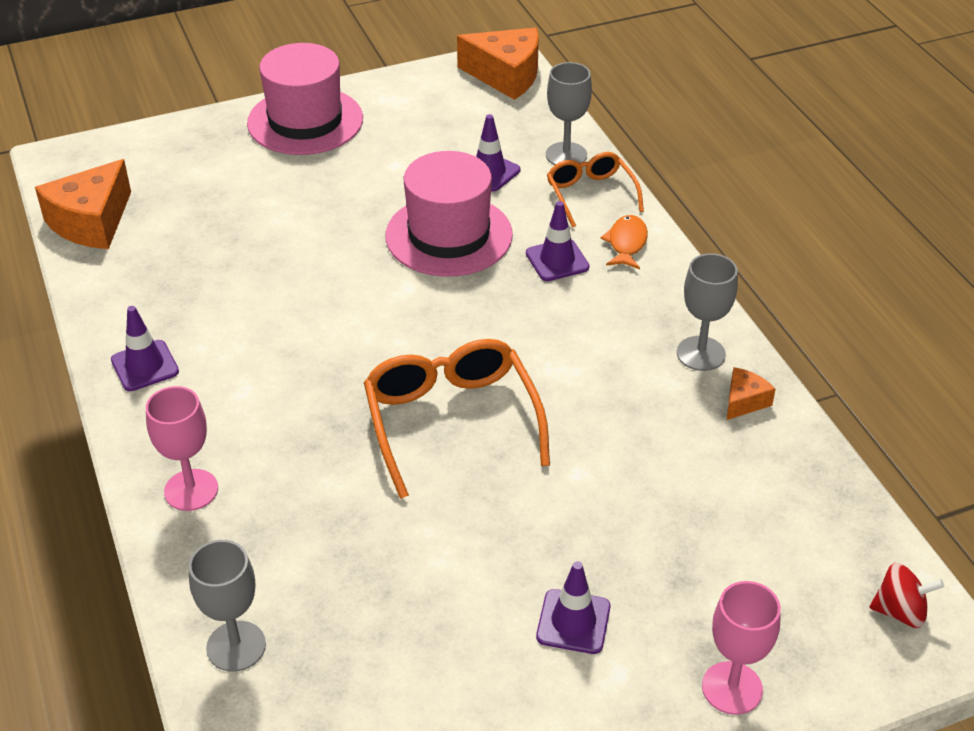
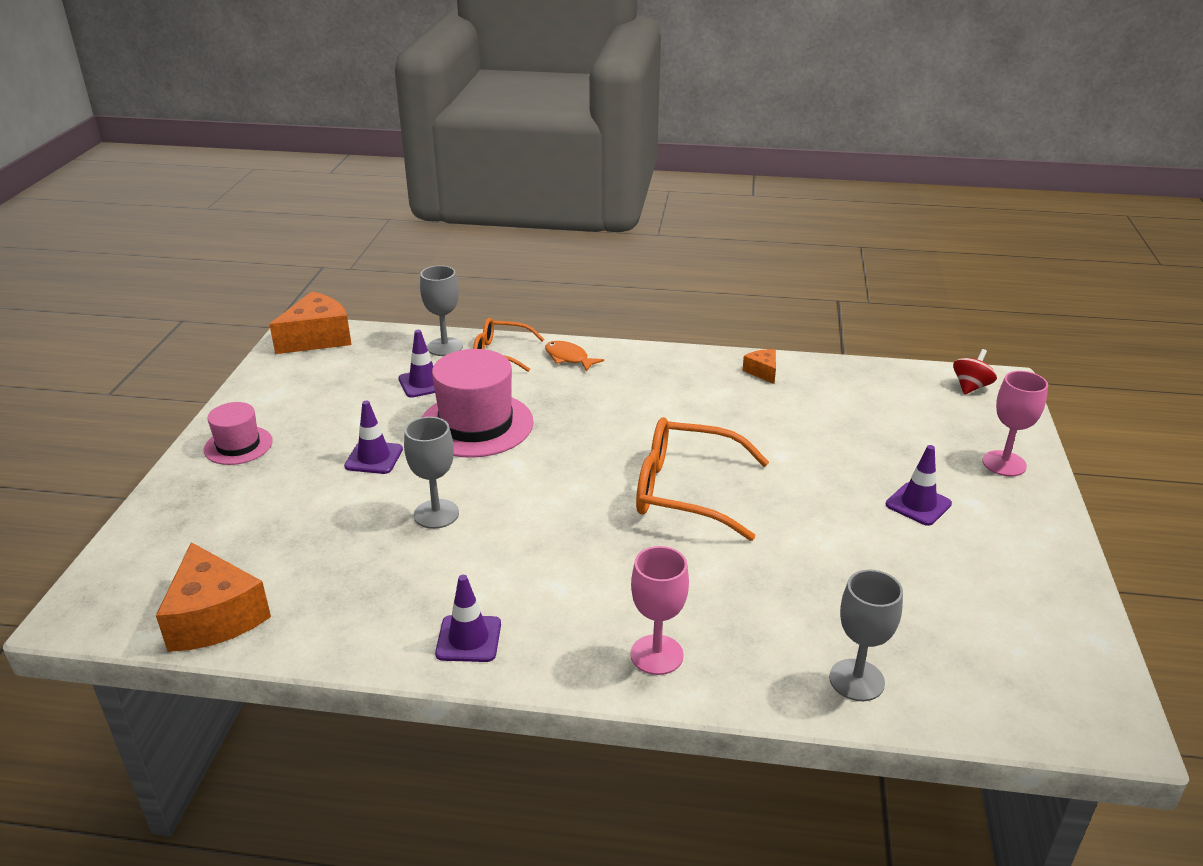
camera: 60 degrees left, 10 degrees down
(305, 121) = (238, 445): pink hat -> pink hat, size x0.56
(557, 260) = (556, 390): purple traffic cone -> purple traffic cone (374, 458)
(701, 353) = (705, 370): grey goblet -> grey goblet (436, 514)

